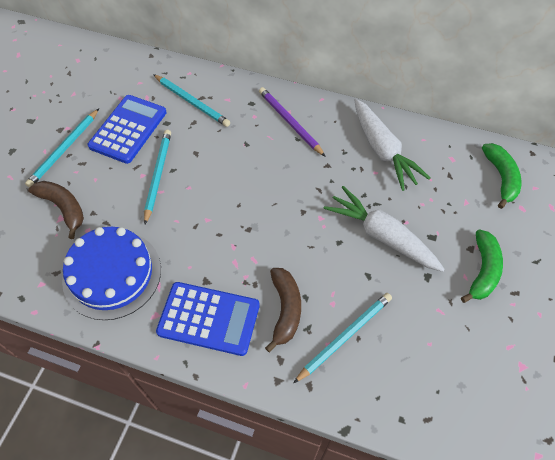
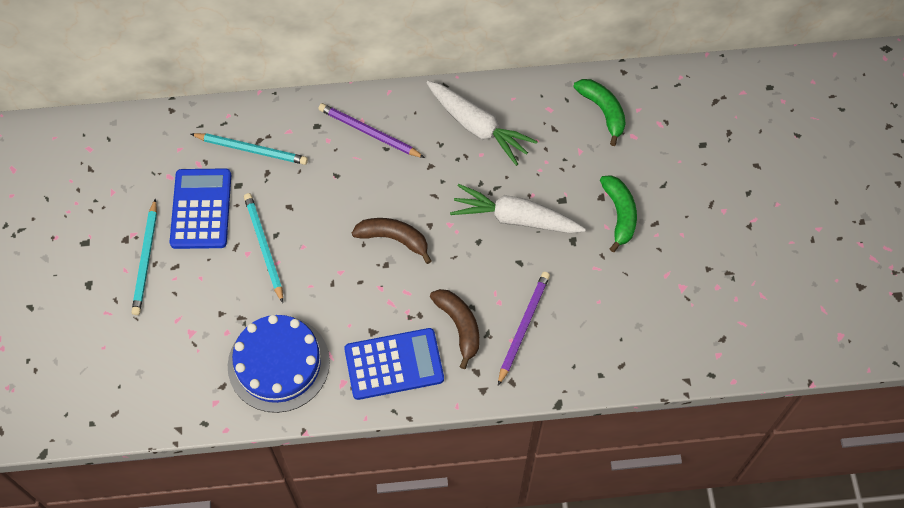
camera: 25 degrees left, 5 degrees up
(63, 208) = (187, 321): brown banana -> brown banana (394, 239)
(345, 336) = (523, 327): turquoise pencil -> purple pencil

